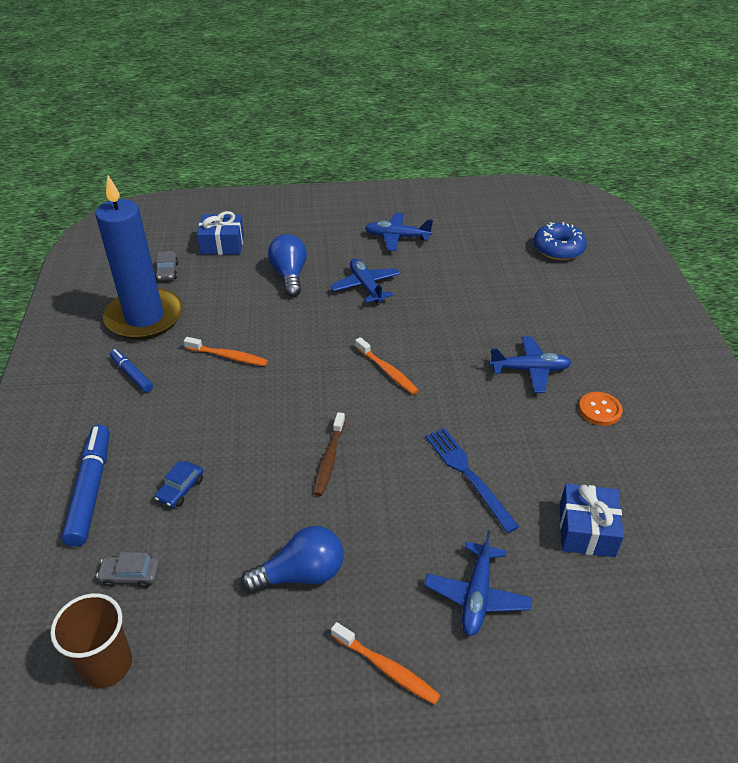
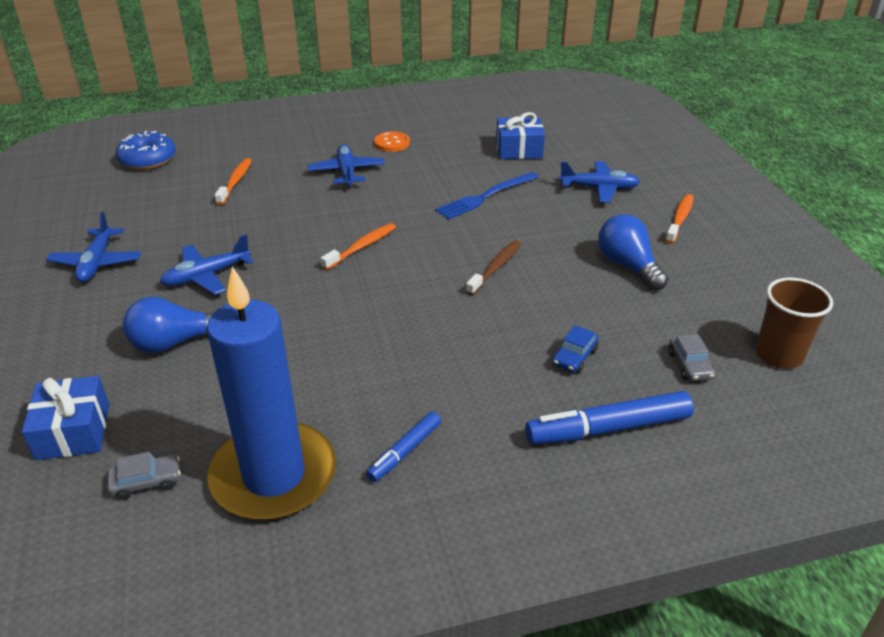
camera: 100 degrees left, 5 degrees down
(180, 489) = (574, 357): blue car -> blue car turned 105 degrees clockwise
(228, 356) = (354, 366): orange toothbrush -> orange toothbrush (235, 182)
(329, 459) = (495, 268): brown toothbrush -> brown toothbrush turned 60 degrees counterclockwise

